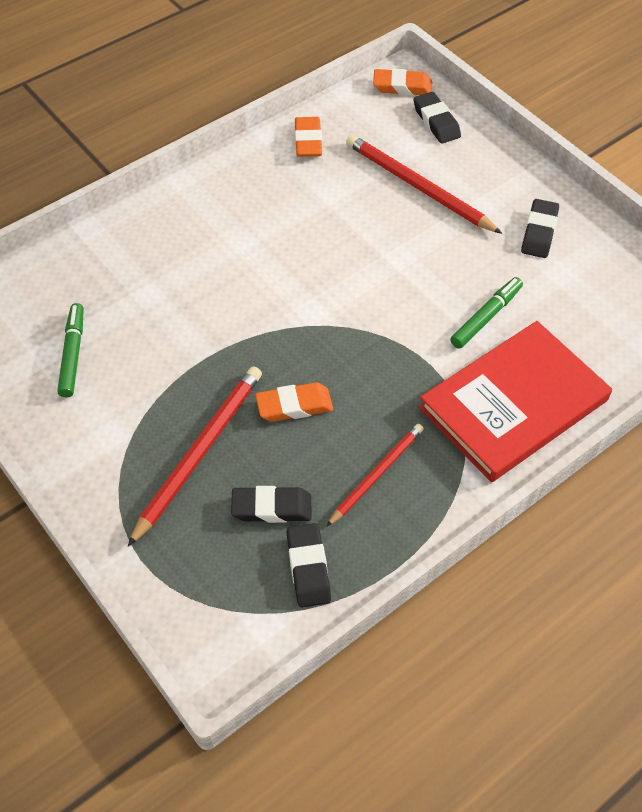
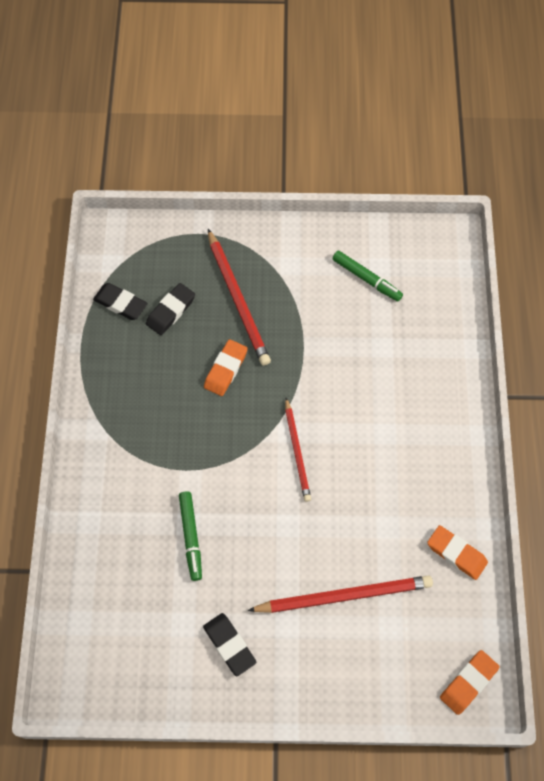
camera: 130 degrees right, 10 degrees up
(376, 474) = (141, 378): red pencil -> red pencil (297, 451)
(436, 122) = (405, 674): black eraser -> none
(513, 404) = (115, 493): red book -> none

